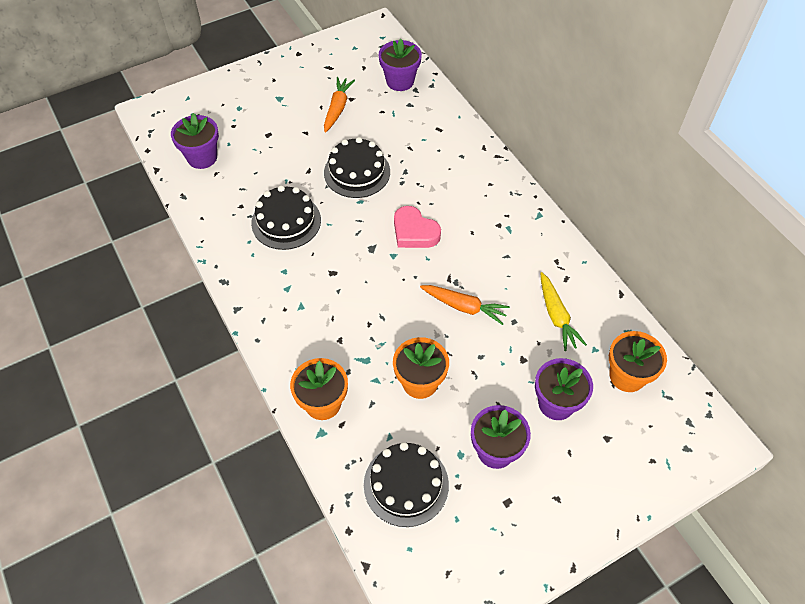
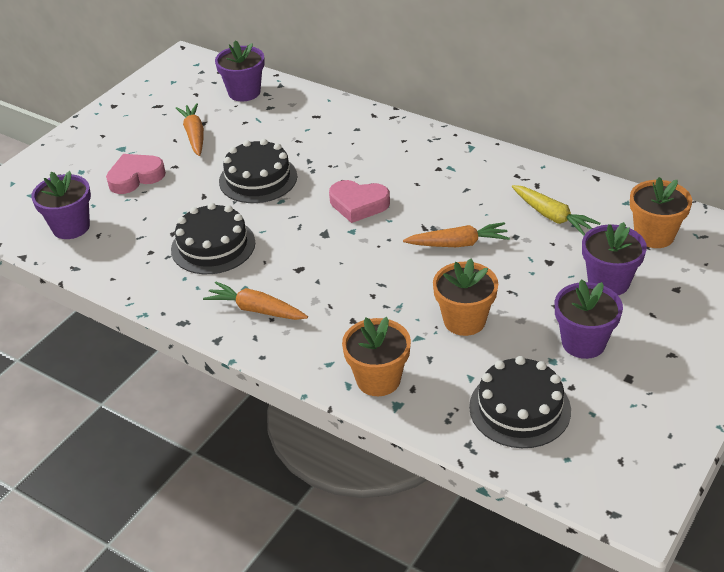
camera: 25 degrees left, 15 degrees down
(272, 130) = (135, 177): none -> pink heart
(279, 295) = (256, 310): none -> orange carrot

